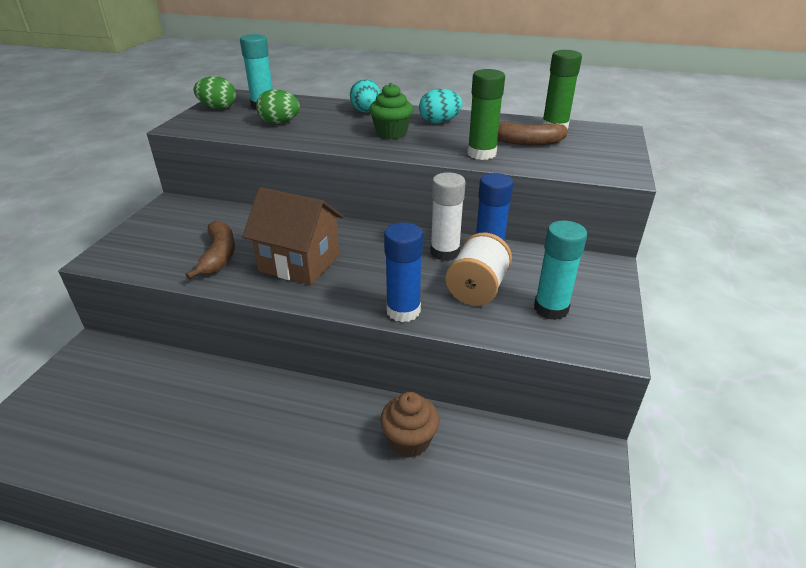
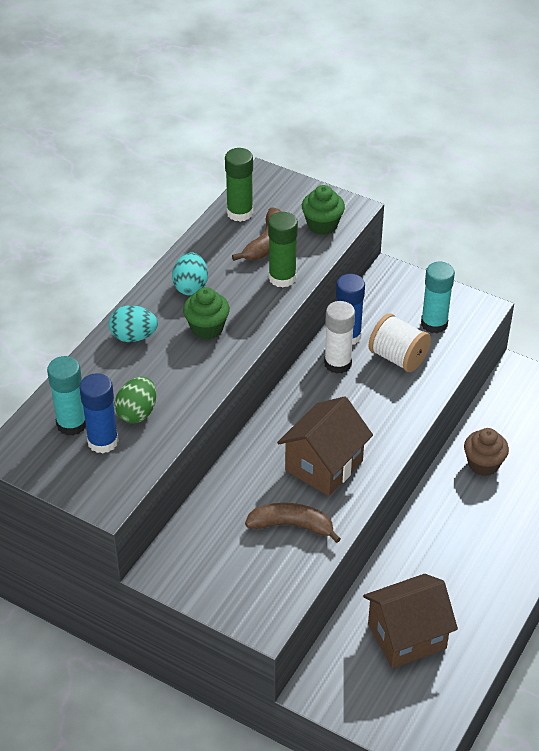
camera: 75 degrees left, 10 degrees up
(143, 405) = (406, 636): none -> brown house
(218, 108) = (57, 467): green egg -> none
(403, 311) = (414, 407): blue glue stick -> blue glue stick (103, 441)
(579, 162) = (322, 225): none -> green cupcake

